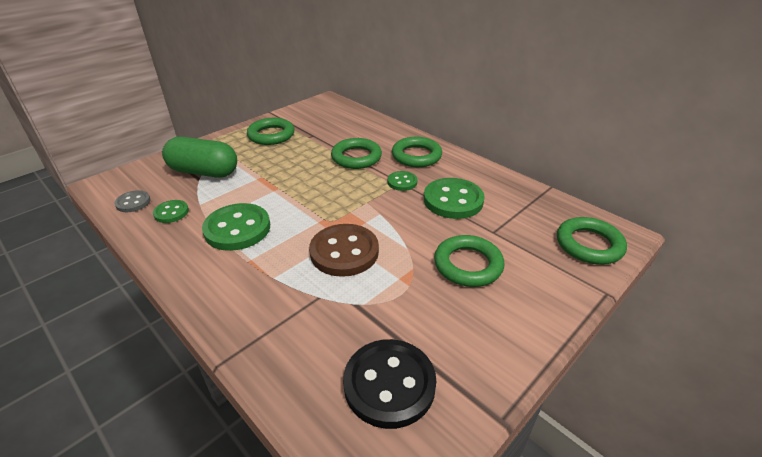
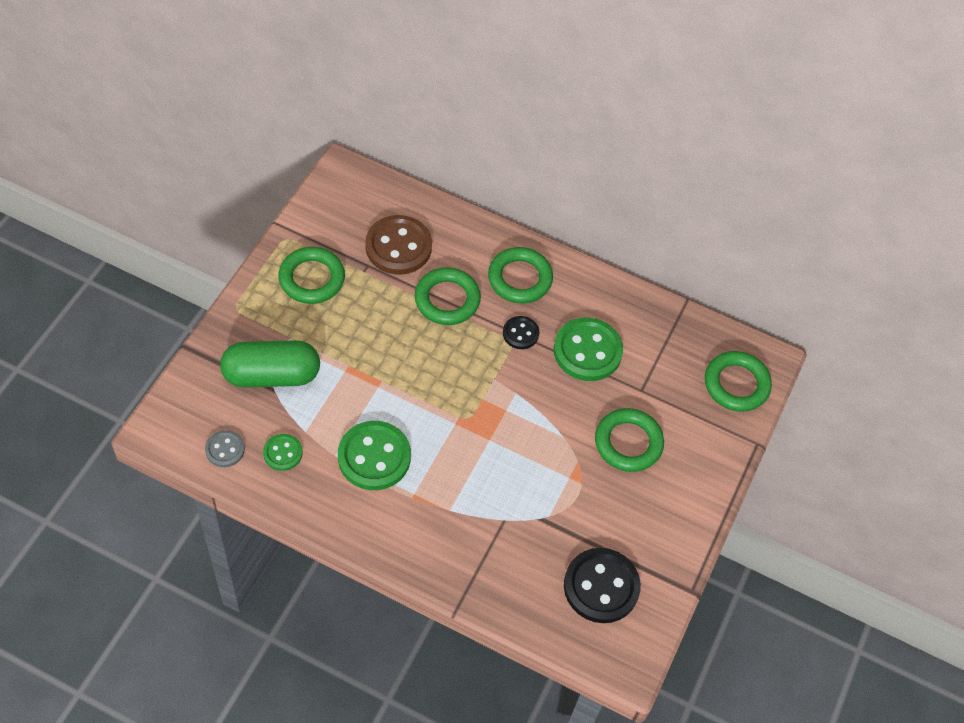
camera: 25 degrees left, 20 degrees up
(344, 252) = (503, 458): brown button -> brown button (398, 247)
(402, 182) = (520, 333): green button -> black button

